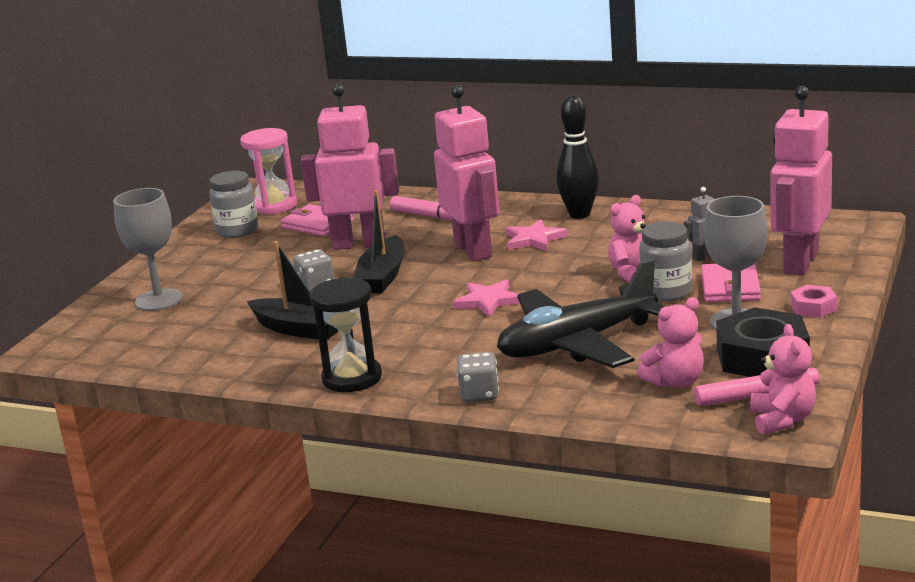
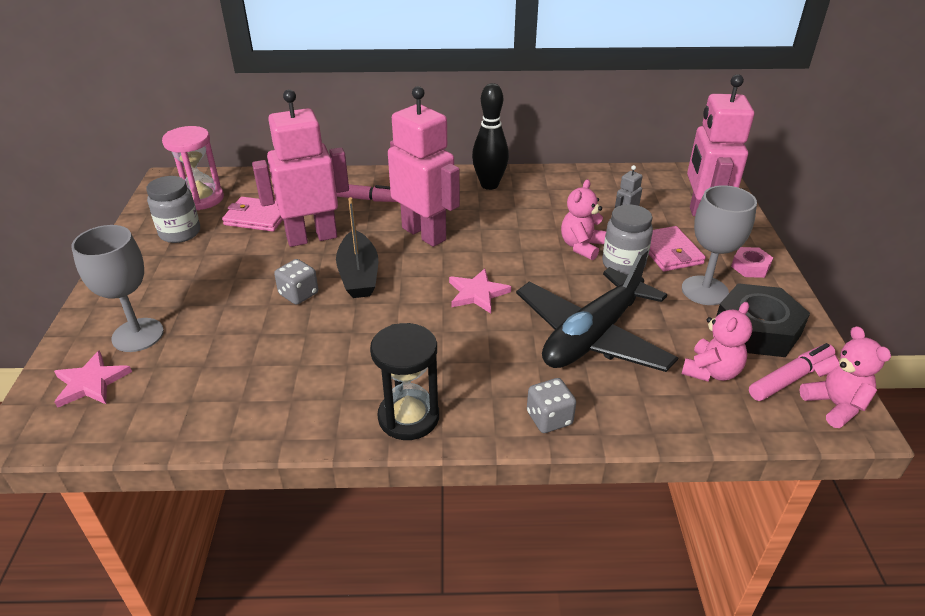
camera: 25 degrees left, 15 degrees up
(299, 329) = (313, 355): black boat -> none
(534, 239) = (469, 216): pink star -> pink star (91, 382)

